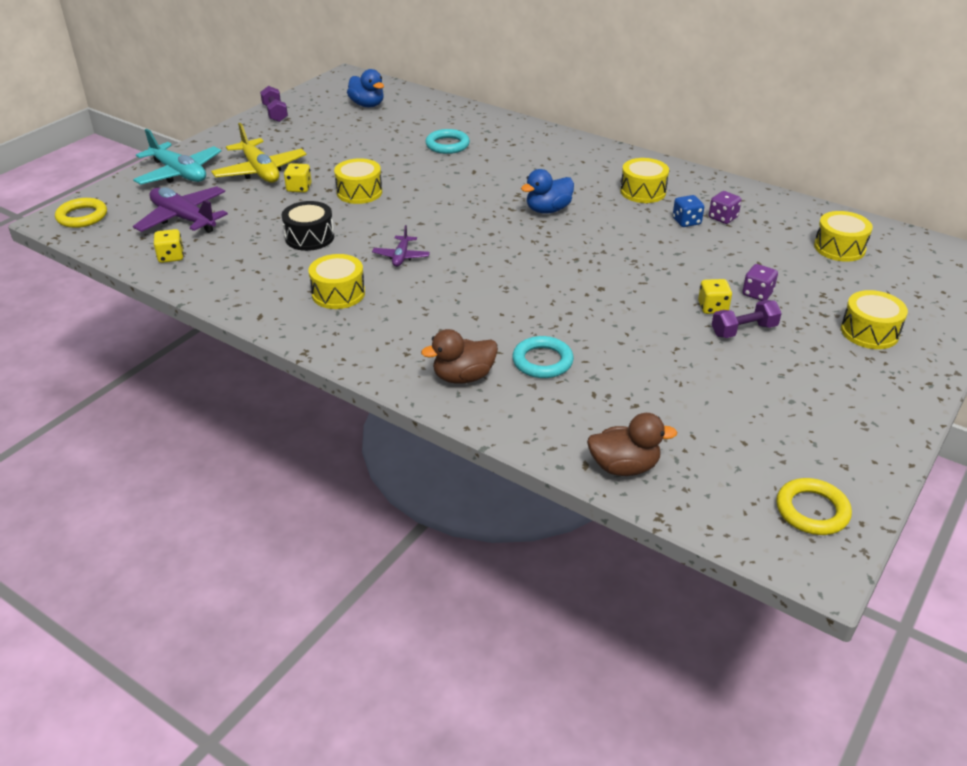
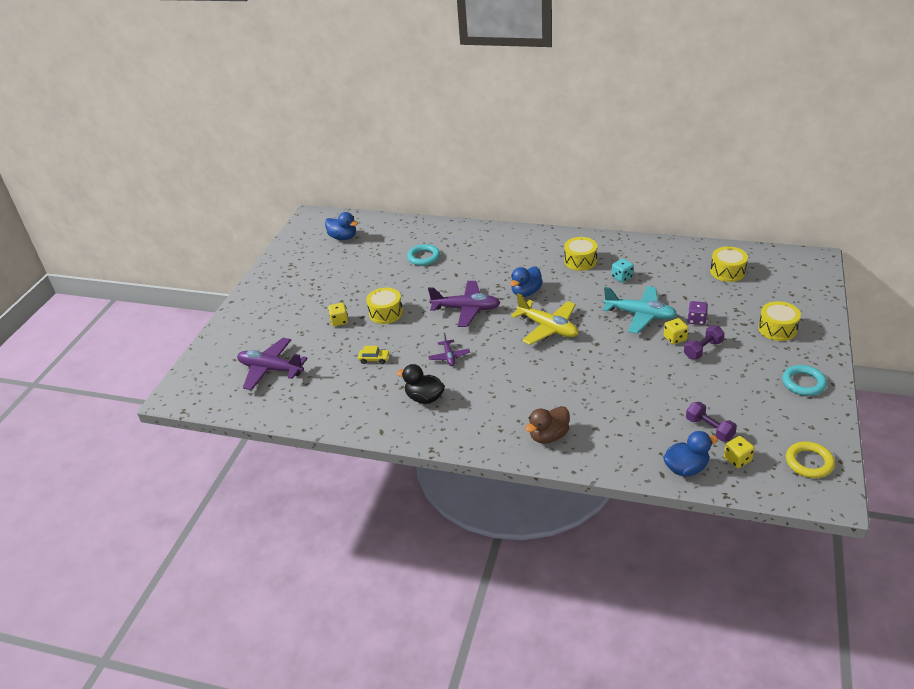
camera: 15 degrees left, 0 degrees up
(82, 216) = (191, 389): yellow ring -> none
(171, 257) = (284, 403): yellow dice -> yellow dice (737, 459)
(179, 173) = (240, 332): turquoise plane -> turquoise plane (640, 315)
(260, 171) = (300, 314): yellow plane -> yellow plane (548, 328)
(275, 113) = (278, 262): purple dumbbell -> purple dumbbell (709, 429)
(309, 237) = (374, 359): black drum -> yellow car
(338, 293) = (424, 398): yellow drum -> black duck
(459, 211) = (466, 309): none -> purple plane
(542, 361) = (592, 409): turquoise ring -> turquoise ring (803, 383)
(624, 467) = (686, 468): brown duck -> blue duck
(686, 221) = (622, 277): blue dice -> turquoise dice
(723, 218) = (643, 268): purple dice -> none

